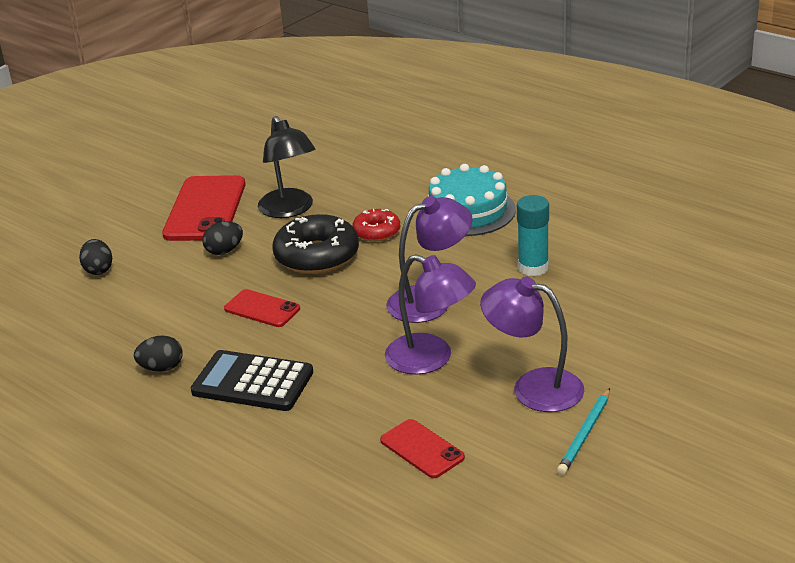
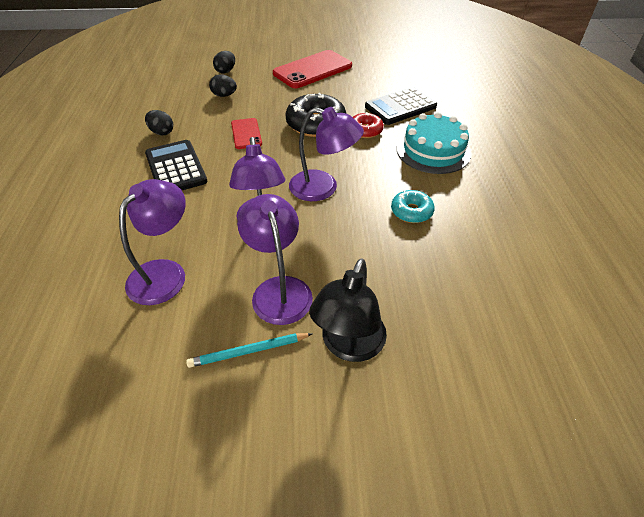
camera: 45 degrees right, 15 degrees up
(224, 251) = (284, 94): black egg -> black egg (224, 95)
(290, 210) = (346, 92): black lamp -> black lamp (349, 346)
(370, 191) = (400, 107): none -> black calculator
(422, 449) = (165, 273): red phone -> purple lamp
(533, 267) = (411, 211): turquoise glue stick -> turquoise donut

